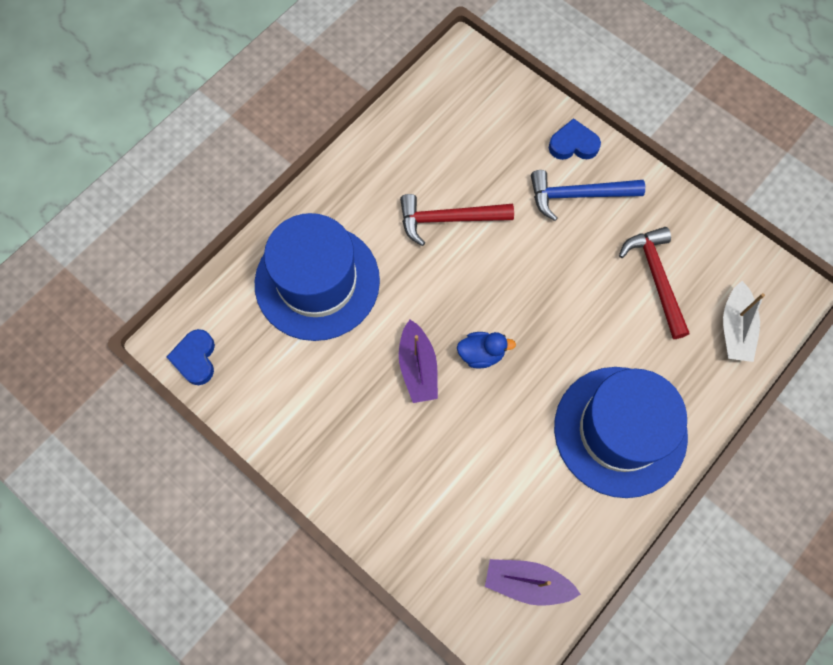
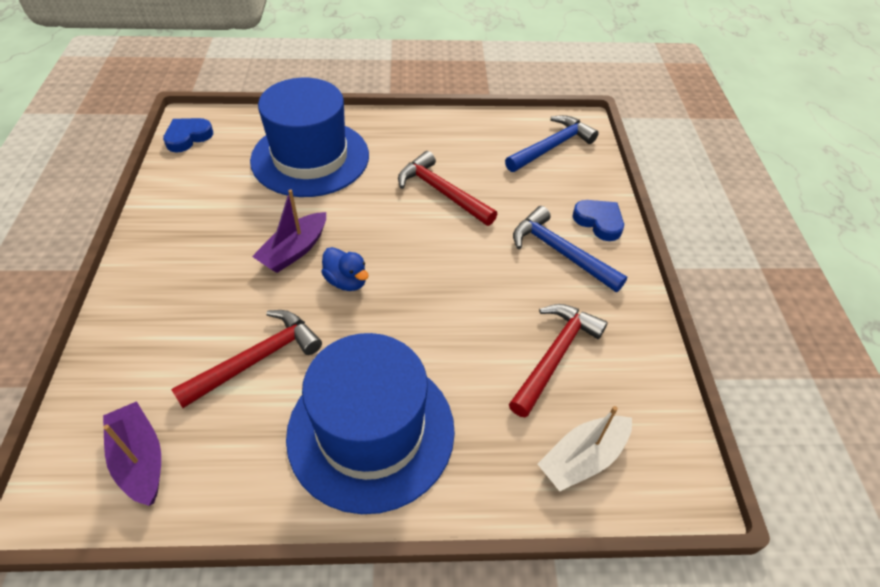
camera: 45 degrees right, 20 degrees down
(470, 100) = (551, 147): none -> blue hammer
(503, 461) = (257, 359): none -> red hammer

